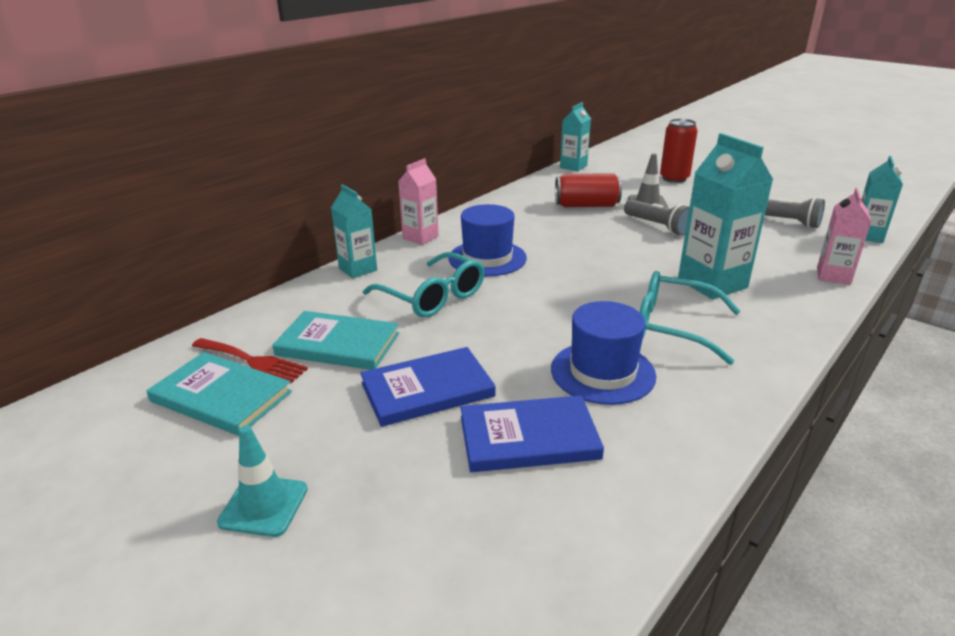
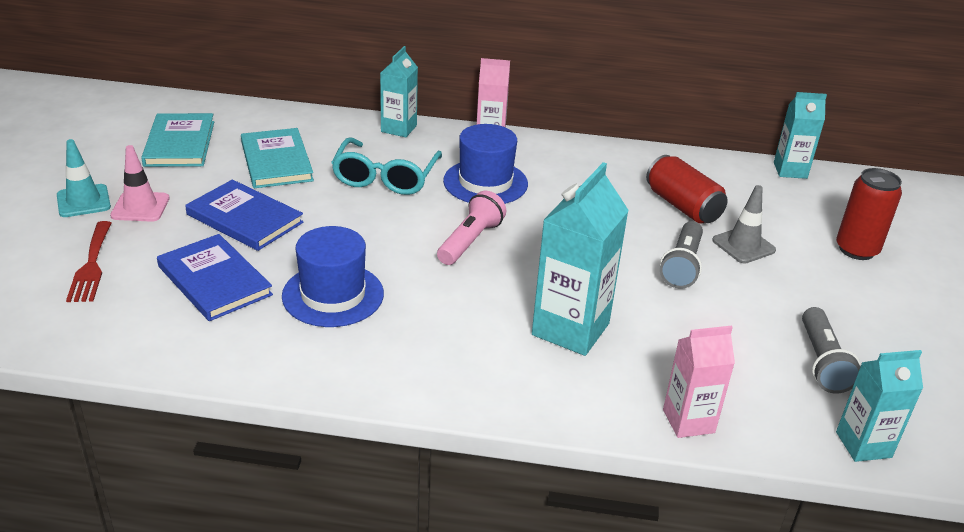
camera: 55 degrees right, 5 degrees up
(252, 361) = (228, 137): red fork -> red fork (91, 265)
(329, 458) = (140, 207): none -> pink traffic cone
(567, 287) = (470, 241): none -> pink flashlight
(673, 327) = (448, 319): turquoise glasses -> none

